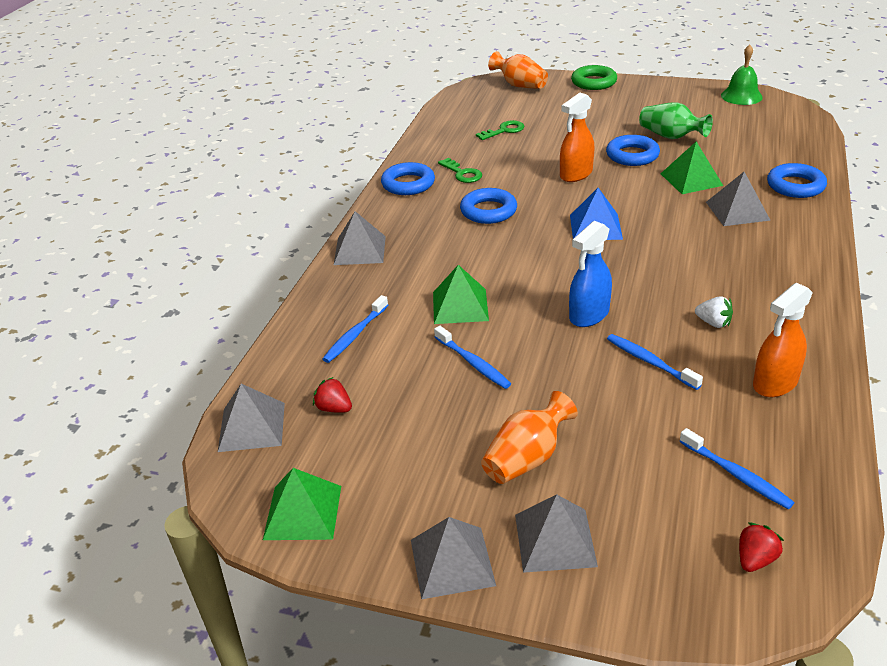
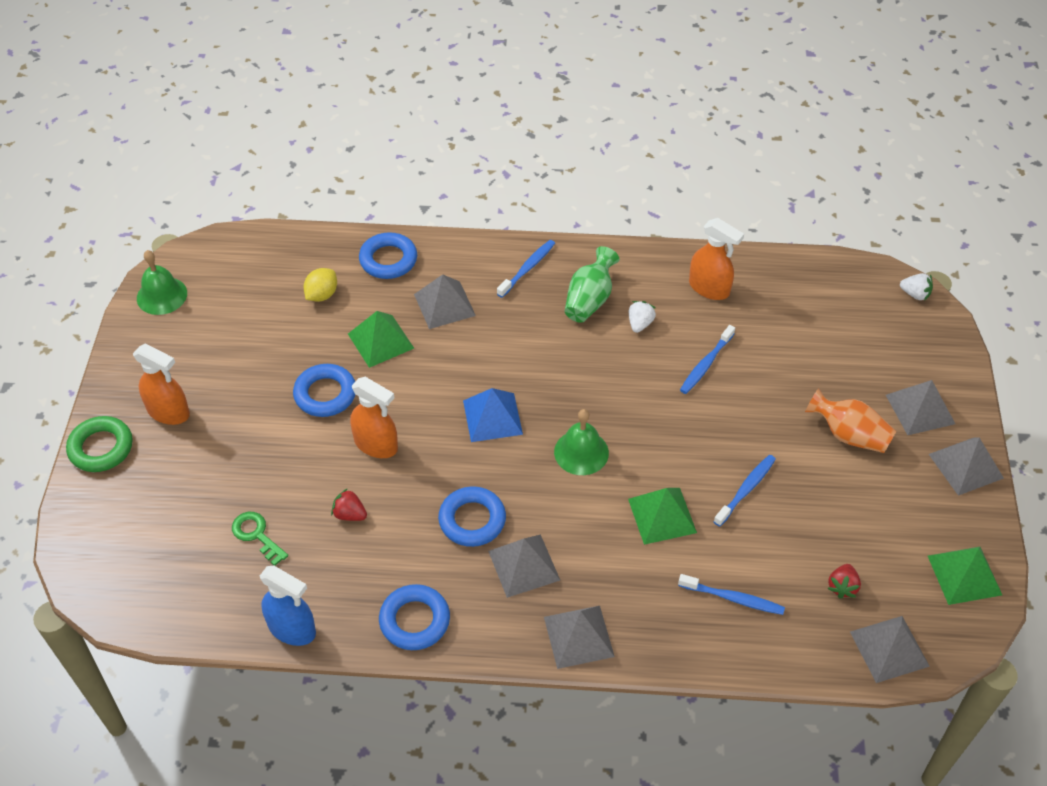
camera: 105 degrees left, 15 degrees up
(436, 231) = (524, 565): none -> grey pyramid
(462, 173) = (382, 563): green key -> none
(519, 85) = (103, 537): orange vase -> none
(545, 269) = (581, 452): none -> green bell
(589, 315) = (650, 410): blue spray bottle -> blue spray bottle (292, 629)
(622, 101) = (168, 412): none -> orange spray bottle
(671, 136) = (275, 360): green vase -> green vase (589, 300)
(736, 475) = (817, 312): blue toothbrush -> blue toothbrush (527, 268)
(746, 155) = (322, 295): none -> yellow lemon
(755, 559) = (890, 305): red strawberry -> red strawberry (350, 514)
(780, 597) = (915, 294): none -> white strawberry

